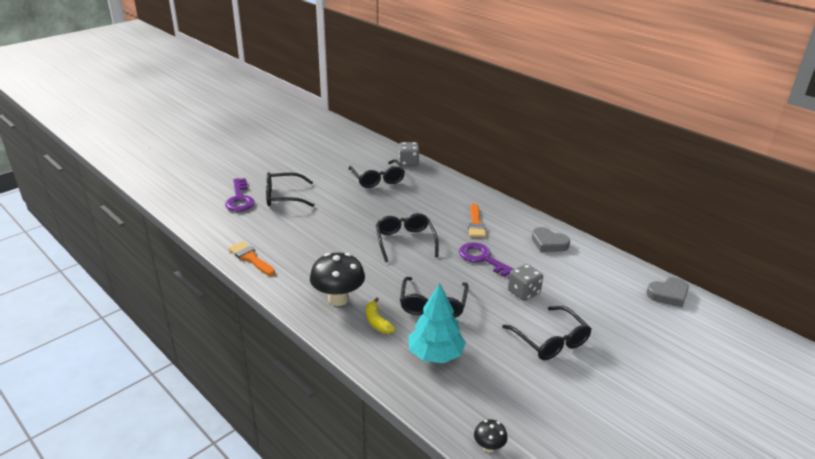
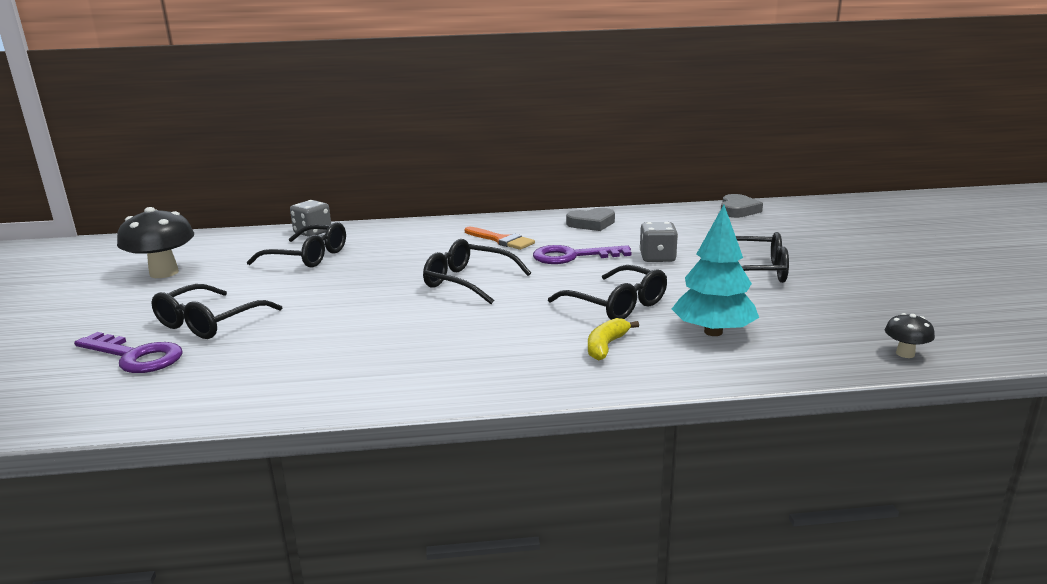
camera: 50 degrees left, 10 degrees down
(250, 258) = (310, 393): orange brush -> none
(338, 299) = (521, 356): black mushroom -> black mushroom (164, 273)
(377, 322) = (606, 346): yellow banana -> yellow banana turned 105 degrees clockwise

